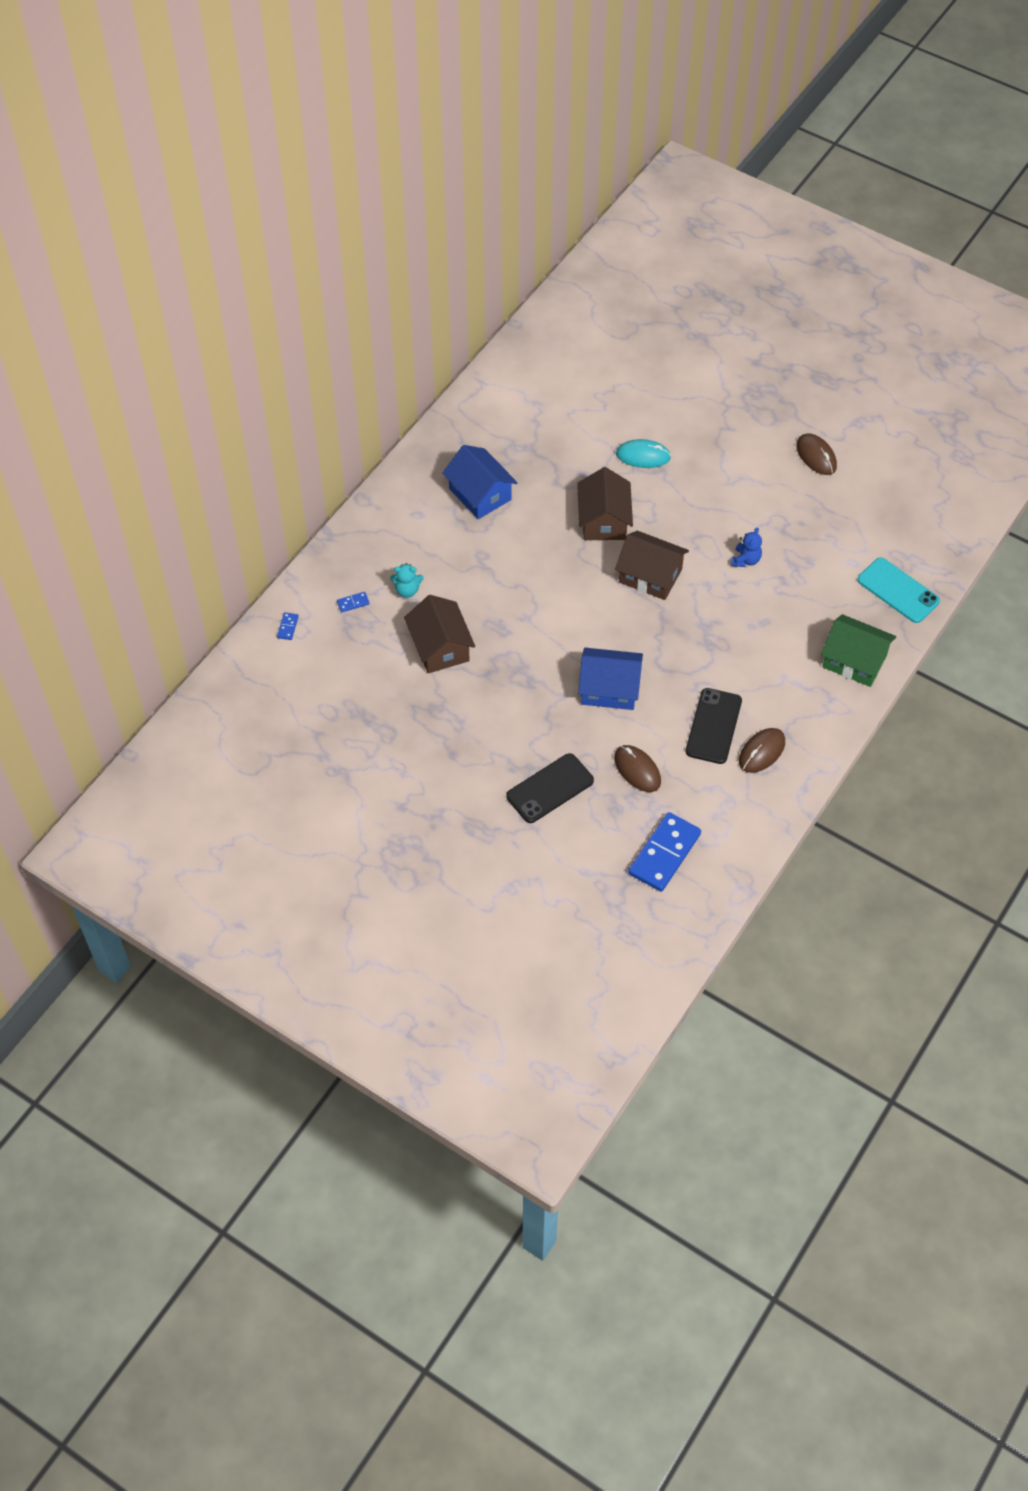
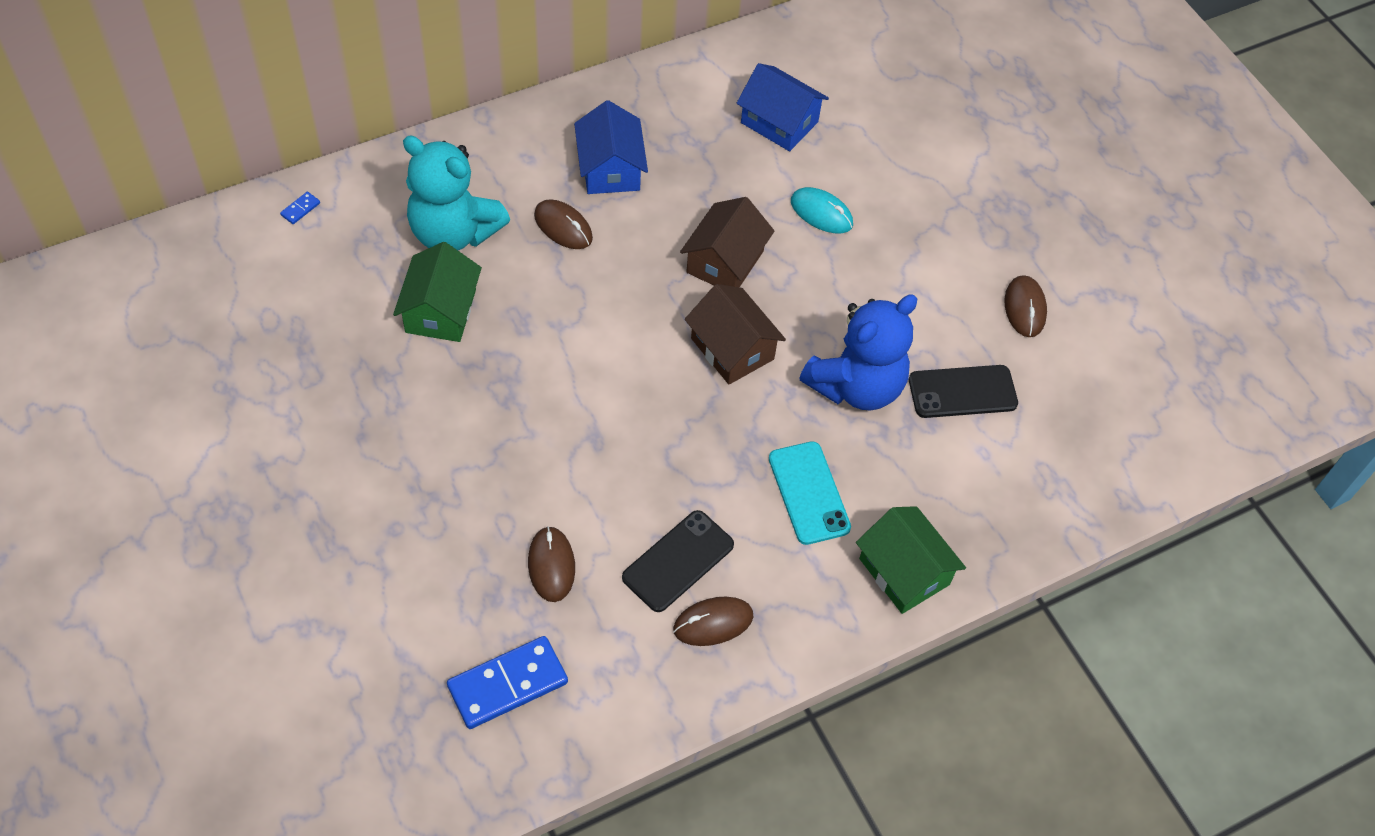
camera: 25 degrees right, 0 degrees up
(353, 603) = (387, 217): blue domino -> none
(407, 590) = (454, 232): turquoise teddy bear -> turquoise teddy bear, size x2.48
(440, 647) = (440, 311): brown house -> green house
(478, 550) = (563, 227): none -> brown mouse
(550, 788) = (437, 533): black phone -> black phone (962, 392)
(609, 689) = (590, 453): blue house -> blue house (779, 122)
(745, 560) = (856, 386): blue teddy bear -> blue teddy bear, size x2.48
(898, 591) = (1017, 514): turquoise phone -> turquoise phone (809, 493)

